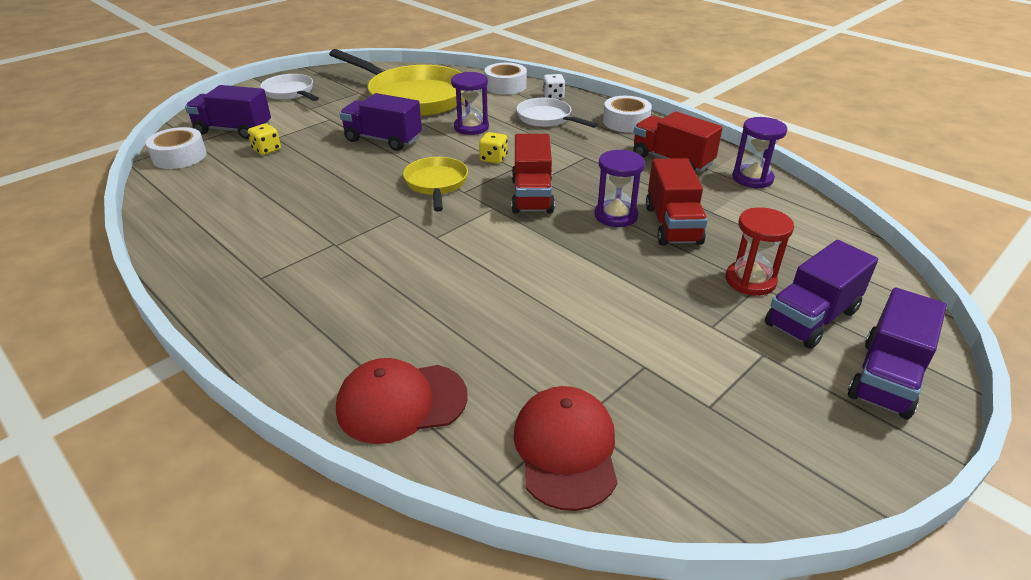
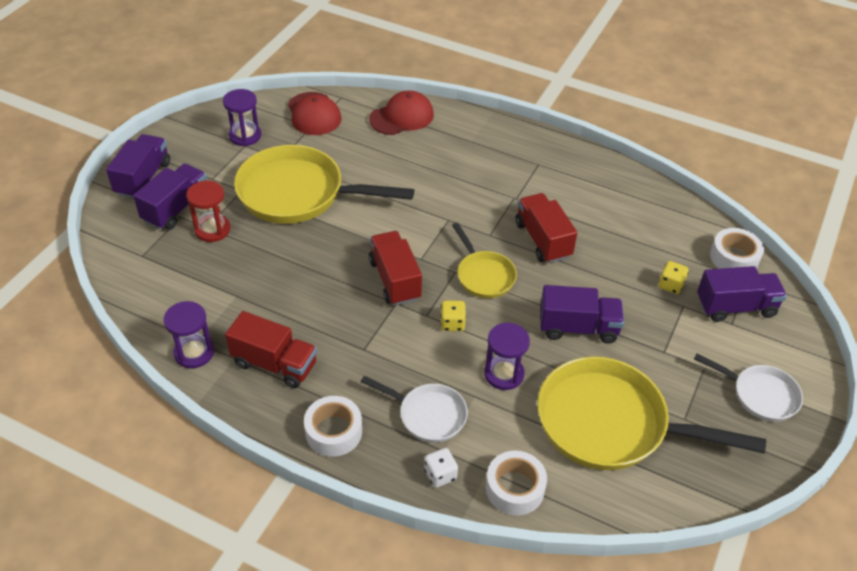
camera: 160 degrees right, 10 degrees up
(615, 215) = (318, 272): purple hourglass -> purple hourglass (245, 136)
(624, 304) = (298, 194): none -> yellow pan
(672, 225) = (270, 272): red truck -> red truck (543, 240)

